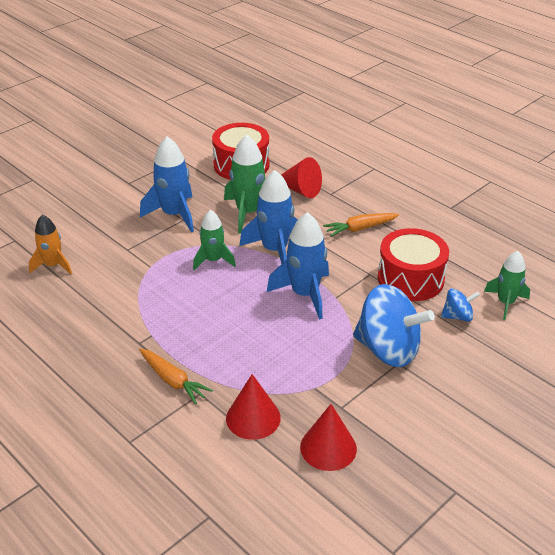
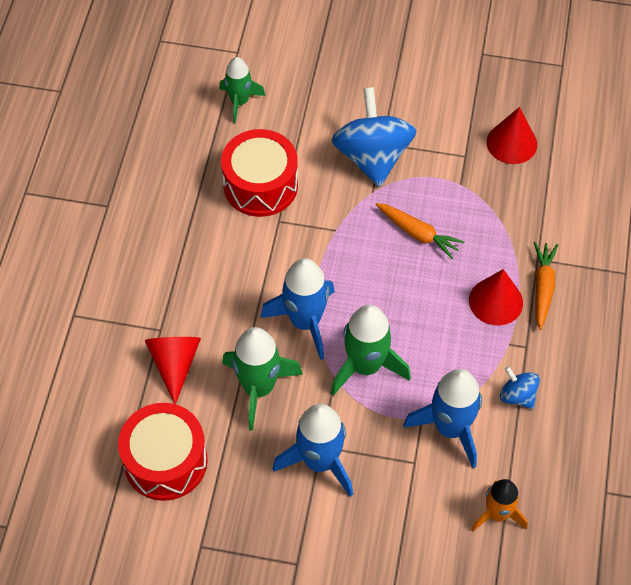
camera: 125 degrees left, 20 degrees up
(213, 260) = (365, 366): green rocket -> green rocket, size x1.54
(253, 418) = (528, 206): red cone -> red cone (496, 301)
(305, 294) = (352, 256): blue rocket -> blue rocket (450, 428)
(360, 228) = (208, 266): orange carrot -> orange carrot (418, 234)
(457, 316) = (287, 128): blue spinning top -> blue spinning top (517, 396)

